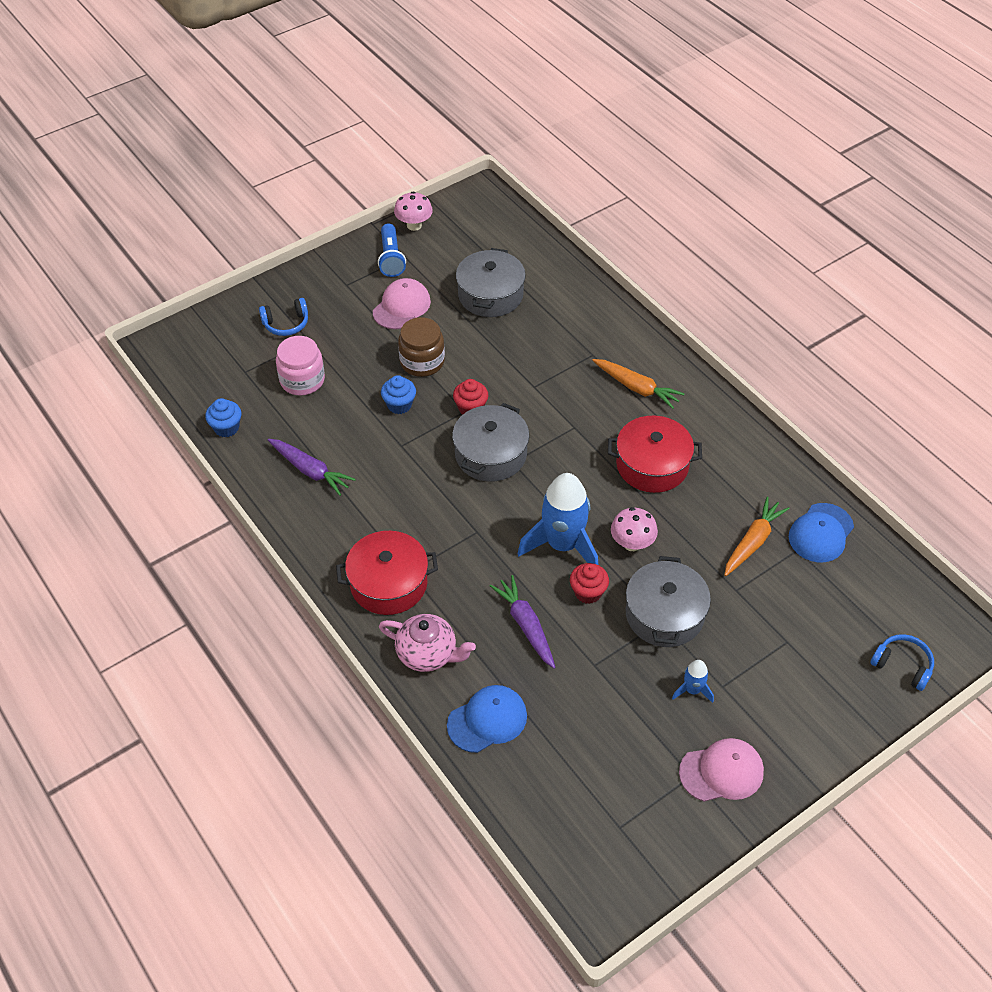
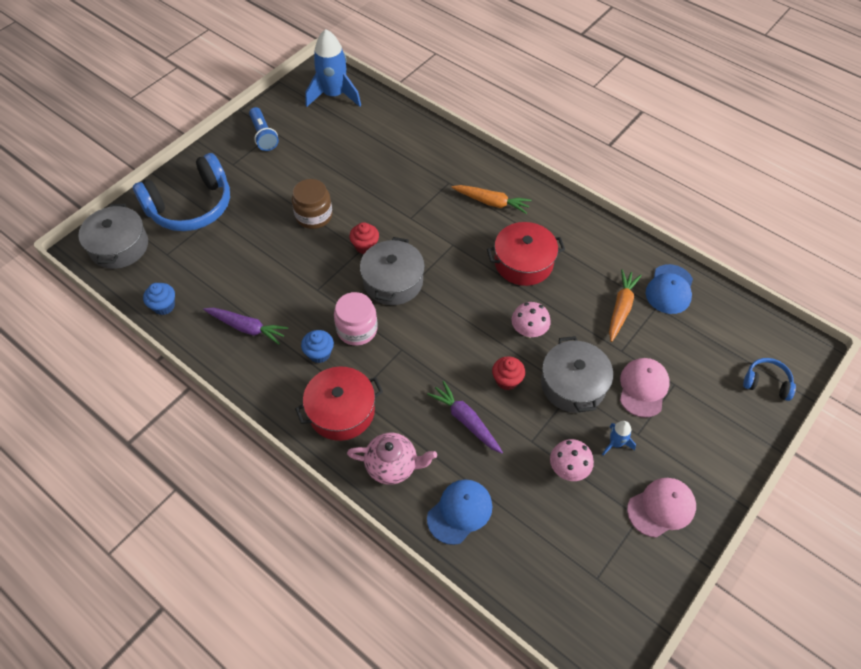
camera: 15 degrees left, 5 degrees up
(286, 324) = (191, 206): blue headphones -> blue headphones, size x2.18
(302, 380) = (218, 251): pink jar -> pink jar (357, 329)
(399, 405) = (306, 255): blue cupcake -> blue cupcake (319, 353)
(401, 307) = (284, 173): pink cap -> pink cap (643, 388)
(414, 225) = (274, 105): pink mushroom -> pink mushroom (568, 469)
(490, 295) = (353, 150): grey pot -> grey pot (119, 246)
(562, 545) = (474, 344): blue rocket -> blue rocket (334, 95)

